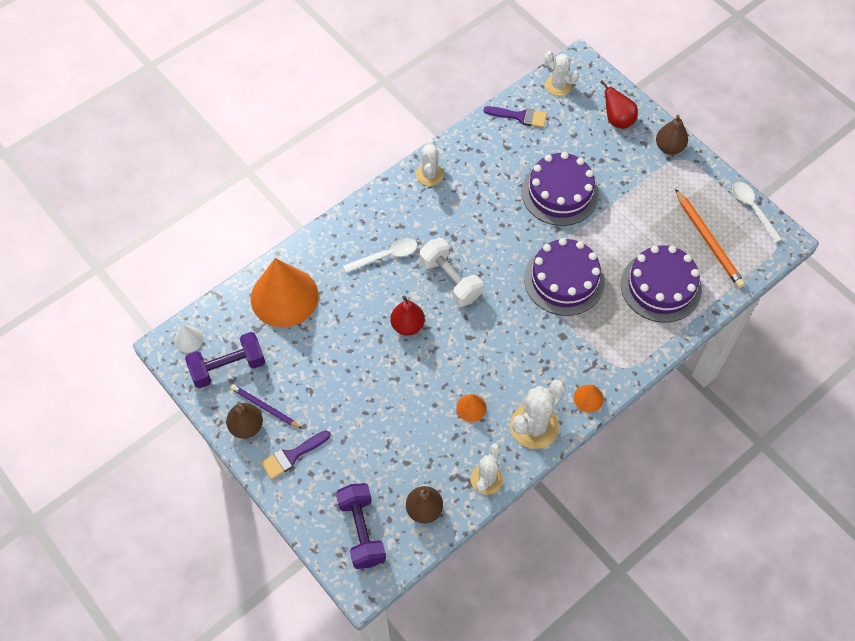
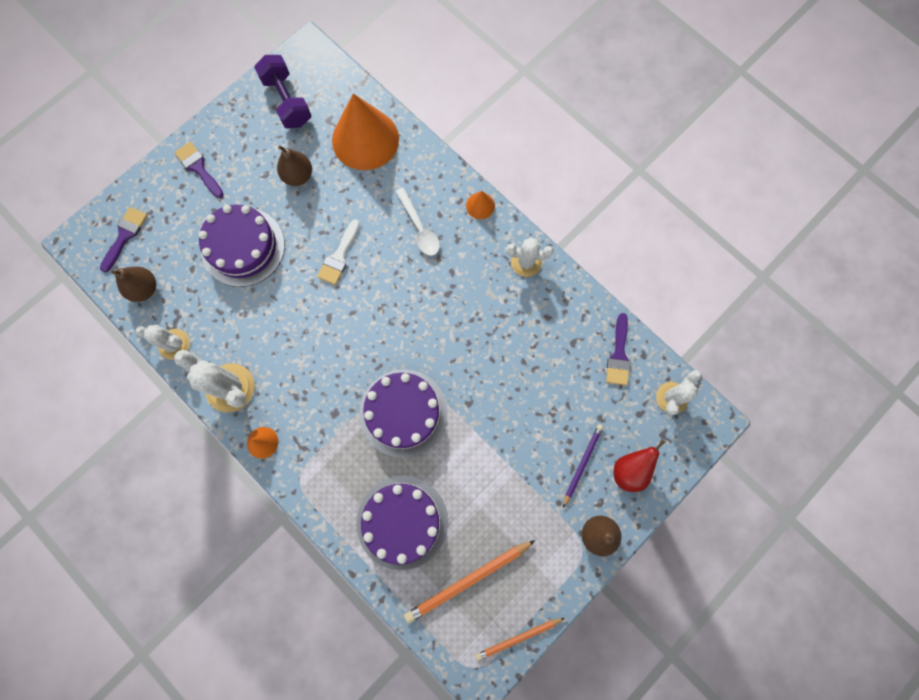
camera: 85 degrees right, 15 degrees up
(188, 339) = (315, 64): white cone -> none
(246, 426) = (227, 126): brown pear -> brown pear (298, 176)
(265, 407) = (247, 138): purple pencil -> purple pencil (582, 463)
(361, 531) = (125, 235): purple dumbbell -> purple brush
(407, 325) = (339, 256): red pear -> white brush
(450, 280) = (395, 294): white dumbbell -> none
(471, 408) = (249, 325): orange cone -> orange cone (480, 205)
(560, 193) = (517, 404): purple cake -> purple cake (243, 247)
(752, 209) = (518, 638): white spoon -> orange pencil

